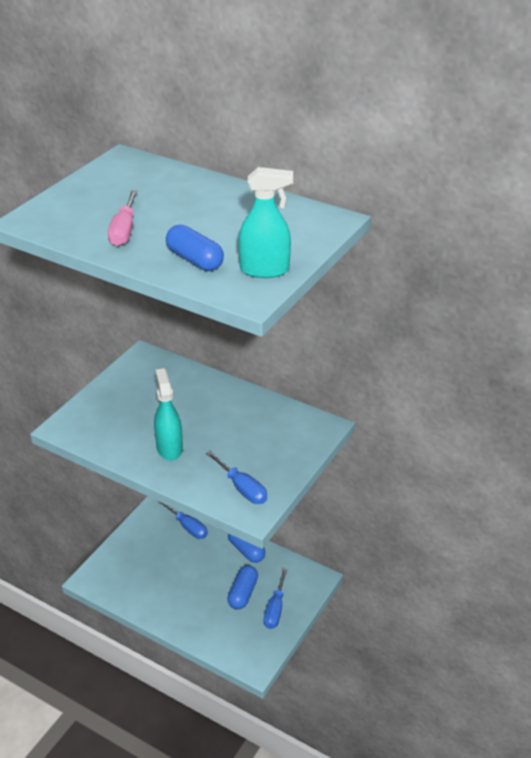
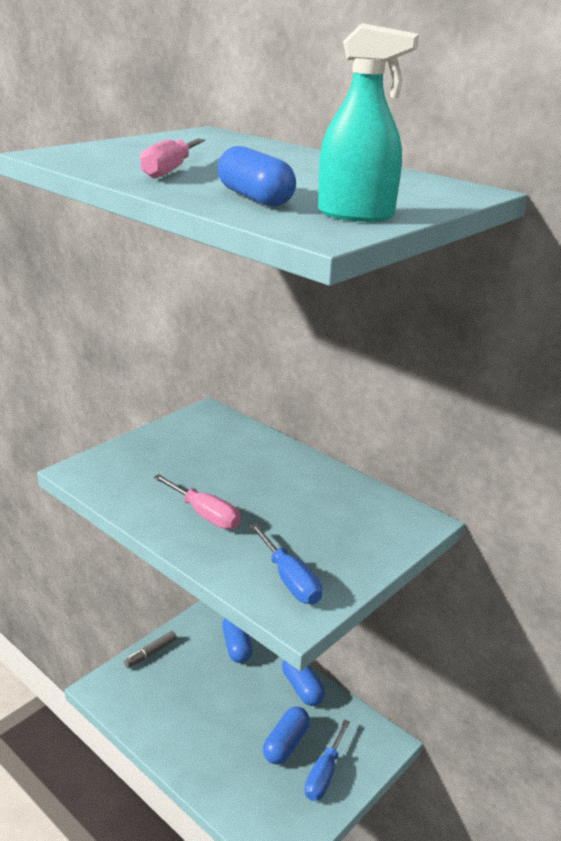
camera: 10 degrees right, 10 degrees down
(121, 545) = (150, 653): none -> grey marker
(169, 448) = (205, 515): turquoise spray bottle -> pink screwdriver
(188, 527) = (236, 646): blue screwdriver -> blue capsule

